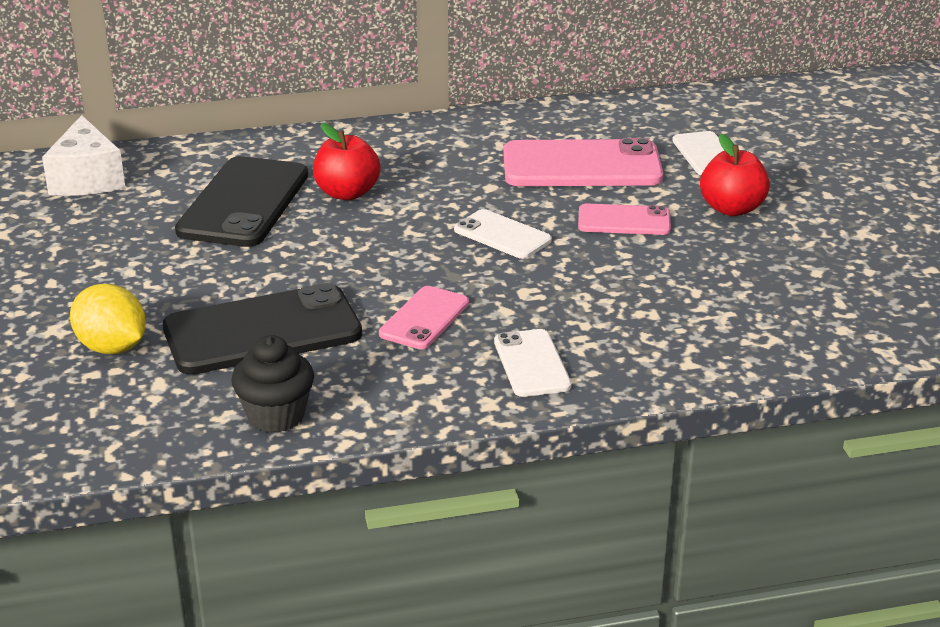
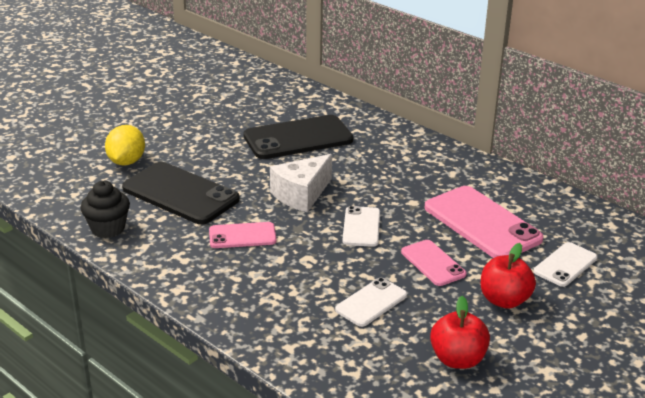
camera: 55 degrees right, 0 degrees up
(87, 179) = (270, 91): white cheese -> white cheese (301, 195)
(347, 193) = (346, 162): red apple -> red apple (457, 359)
(532, 364) = (231, 288): white phone -> white phone (371, 302)

